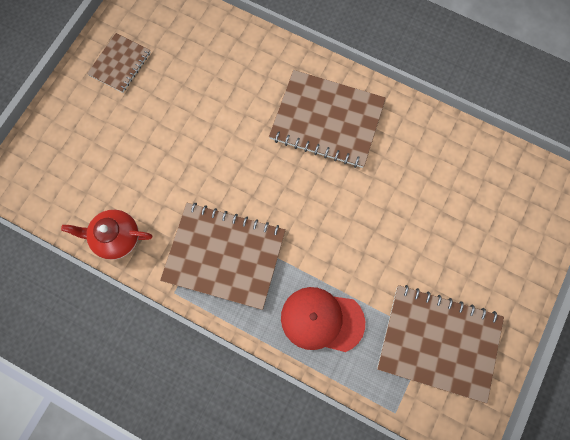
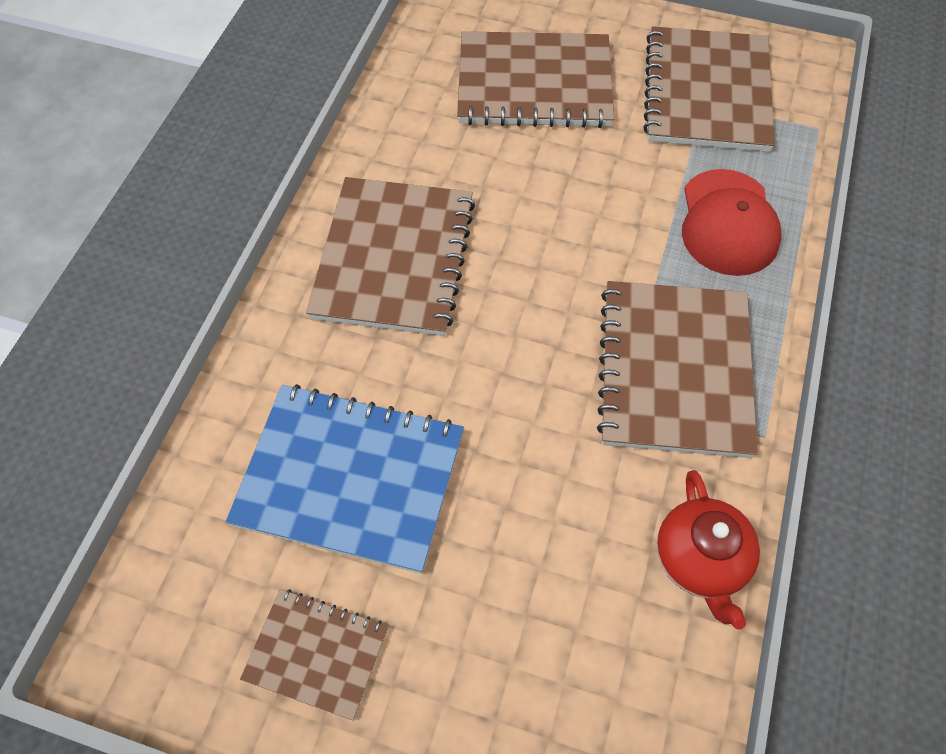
camera: 100 degrees left, 15 degrees down
(198, 85) = (350, 479): none -> blue notebook
(459, 225) = (534, 83): none -> brown notebook

